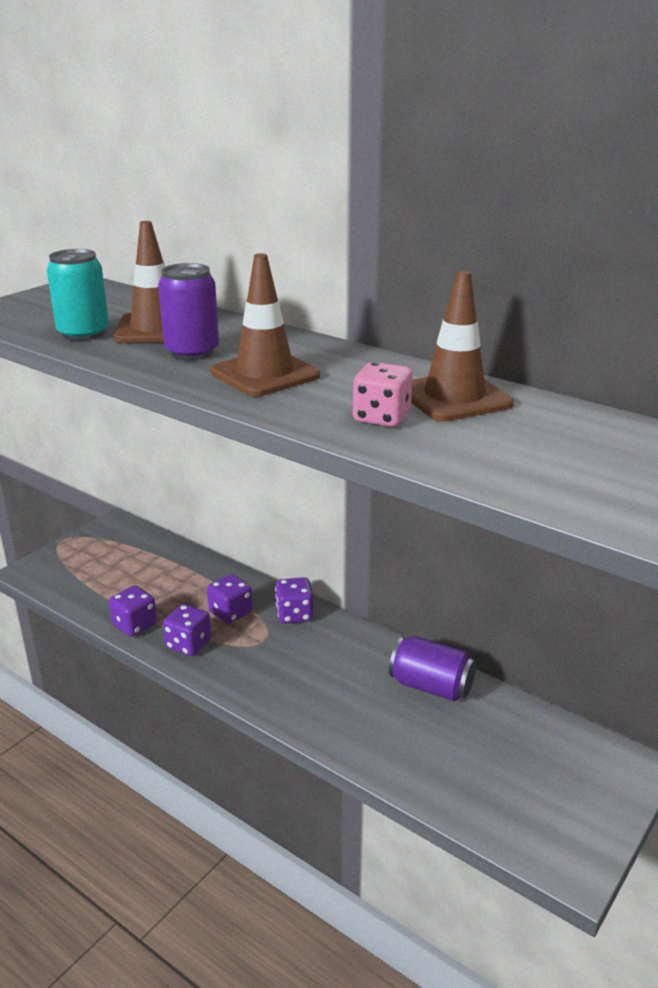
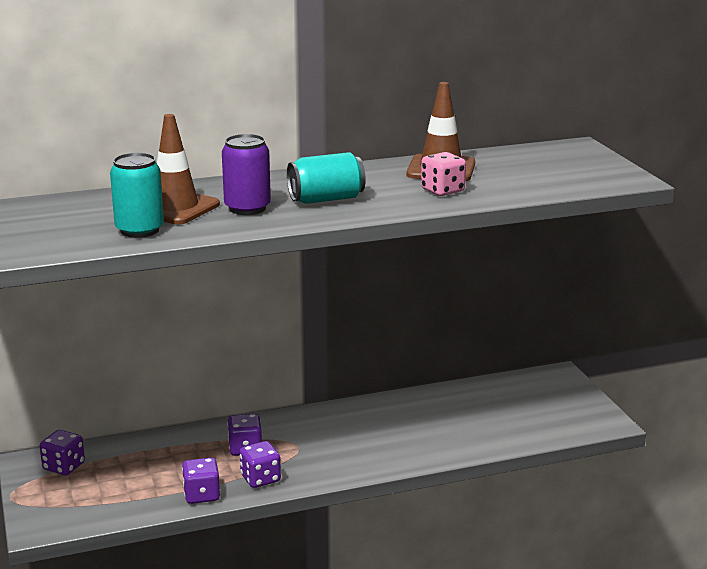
camera: 55 degrees left, 5 degrees down
(265, 374) = (326, 199): brown traffic cone -> turquoise can
(294, 614) = (284, 424): purple dice -> purple dice (64, 466)
(431, 686) = (425, 404): purple can -> none

